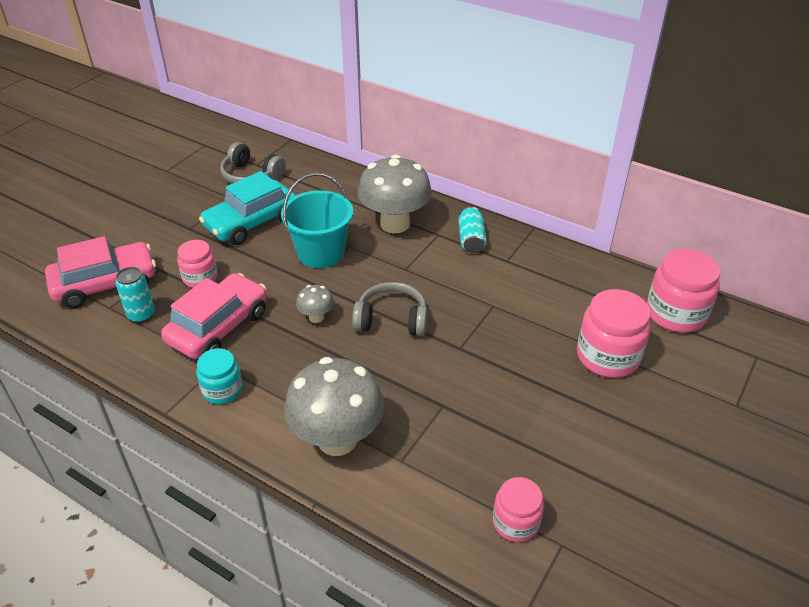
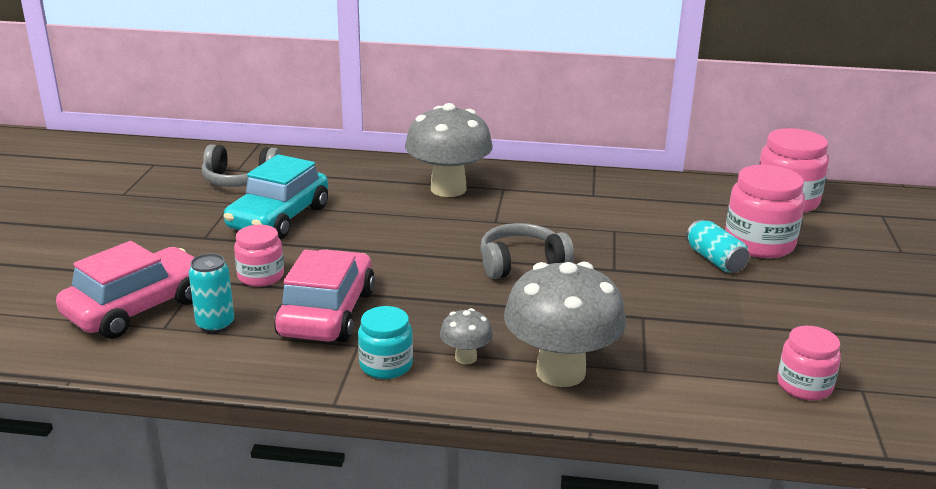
camera: 25 degrees left, 15 degrees down
(316, 317) = (436, 279): grey mushroom -> grey mushroom (466, 358)
(321, 253) = (388, 227): turquoise bucket -> none
(471, 239) = (541, 186): turquoise can -> turquoise can (715, 260)

